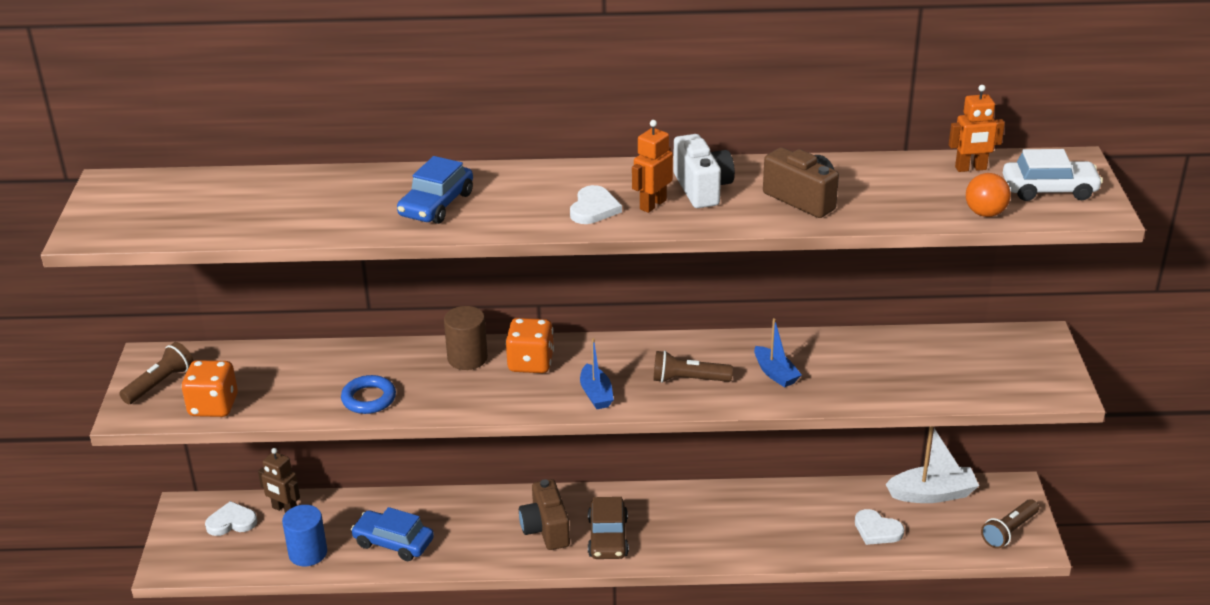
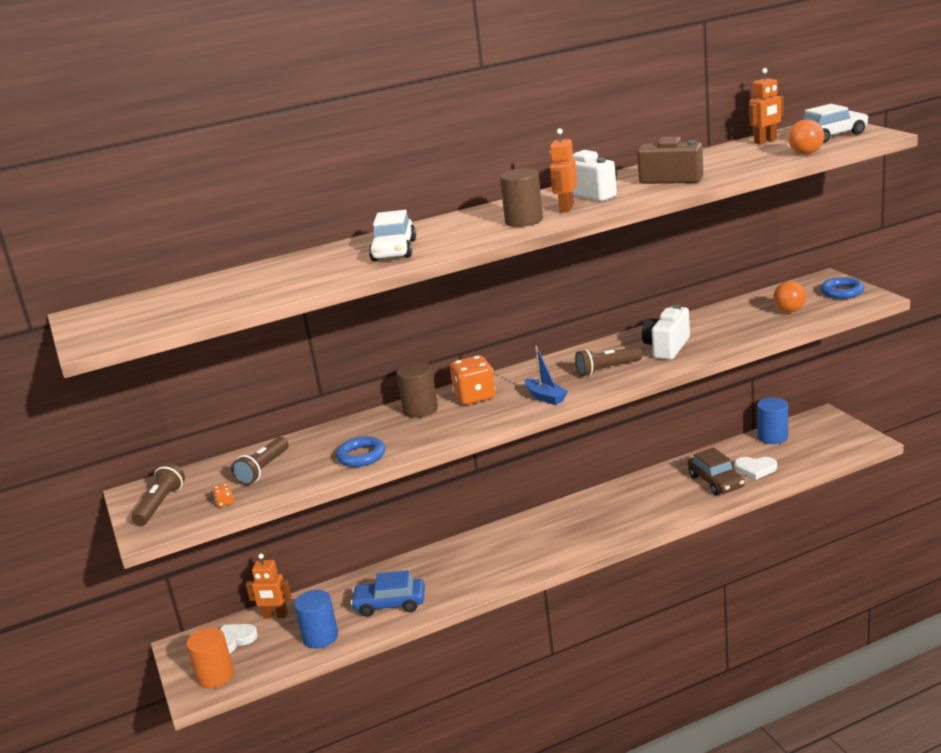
camera: 20 degrees left, 10 degrees down
(193, 556) = (215, 676): none -> orange cylinder
(213, 406) = (225, 502): orange dice -> orange dice, size x0.41
(284, 509) = (275, 616): brown robot -> orange robot
(436, 204) = (394, 250): blue car -> white car
(546, 529) = (509, 552): brown camera -> none
(594, 208) = (524, 221): white heart -> brown cylinder
(608, 537) = (563, 540): brown car -> brown car (716, 481)
(775, 373) = (667, 347): blue boat -> white camera
(932, 494) = (772, 437): white boat -> blue cylinder
(953, 373) = (789, 311): none -> orange ball
(1009, 531) = (844, 439): brown flashlight -> brown flashlight (263, 469)
(1039, 367) = (842, 292): none -> blue ring

